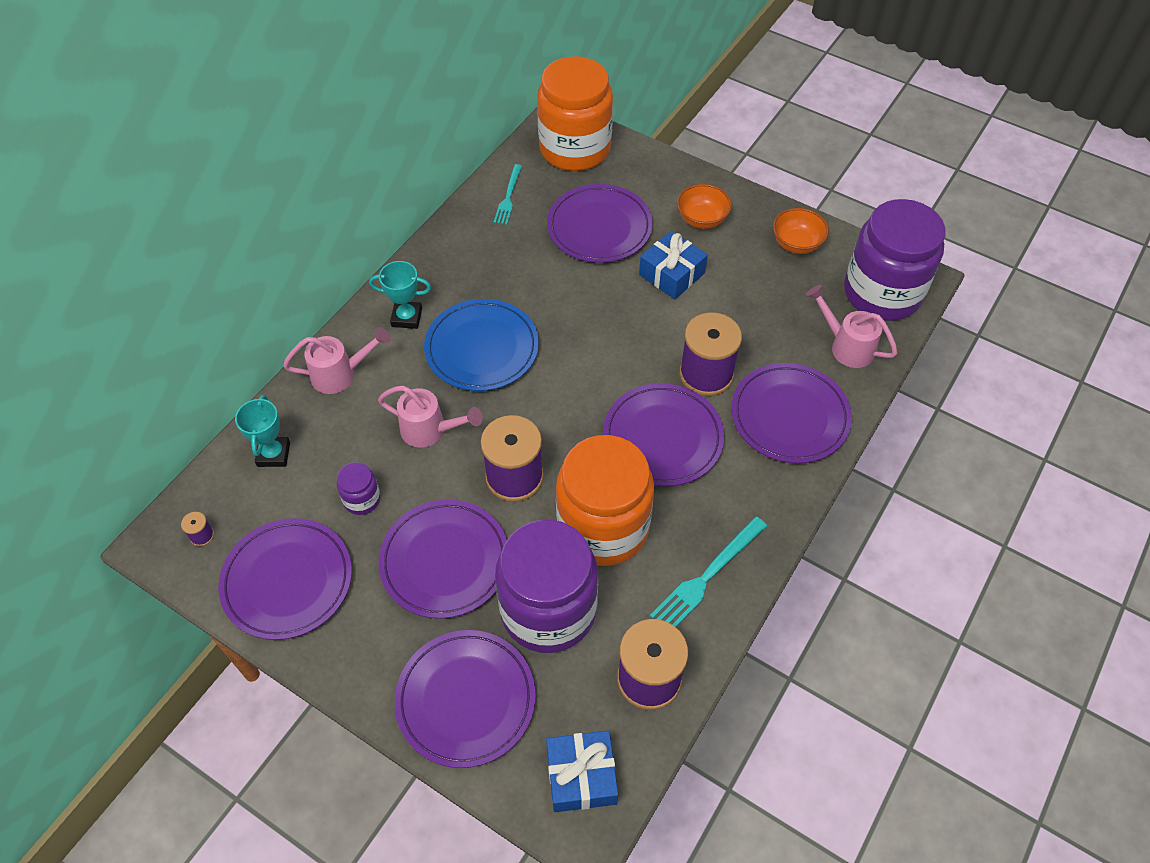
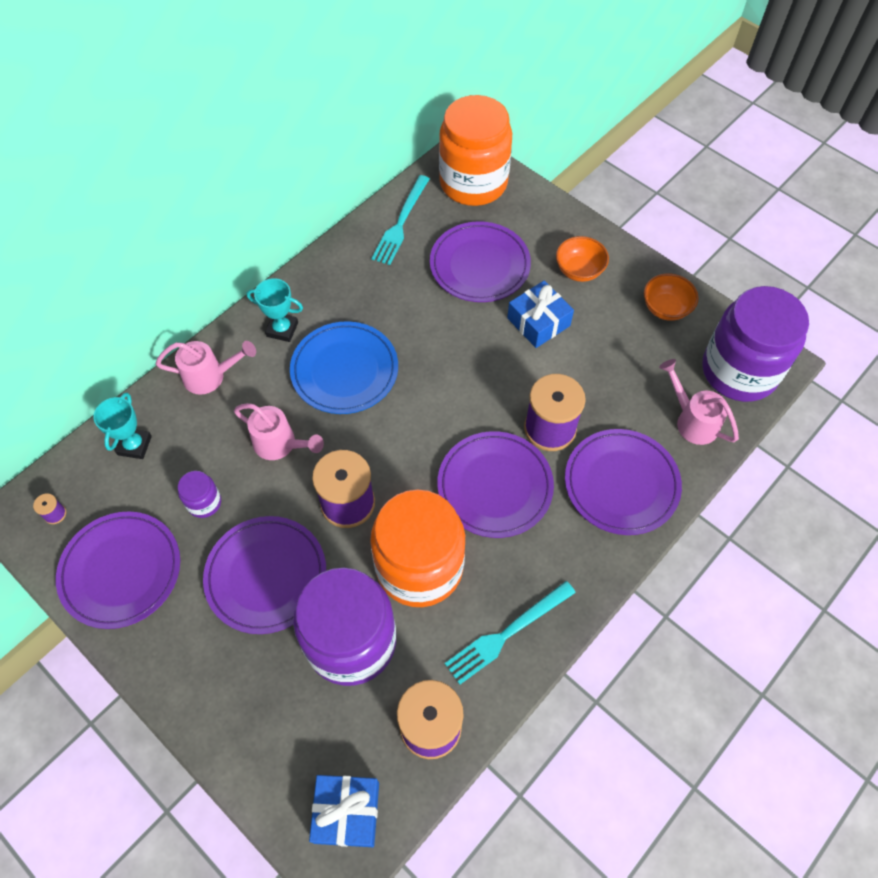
camera: 10 degrees right, 5 degrees up
(466, 700) = (257, 716): purple plate -> none
(508, 197) = (401, 223): turquoise fork -> turquoise fork, size x1.52

